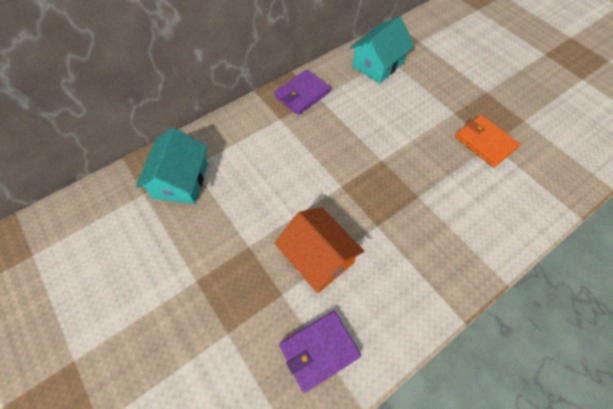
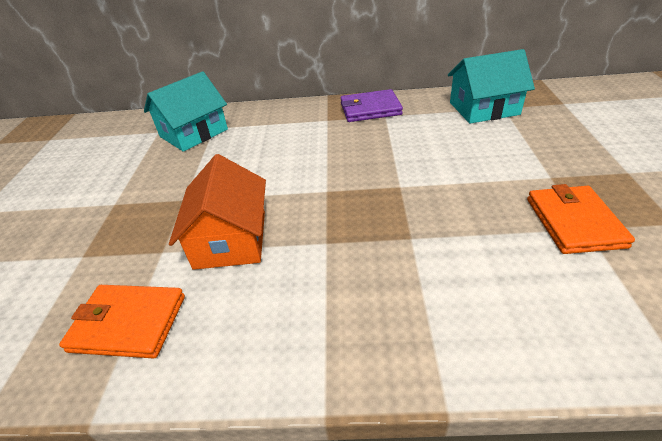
camera: 40 degrees right, 20 degrees down
(319, 351) = (128, 323): purple wallet -> orange wallet

